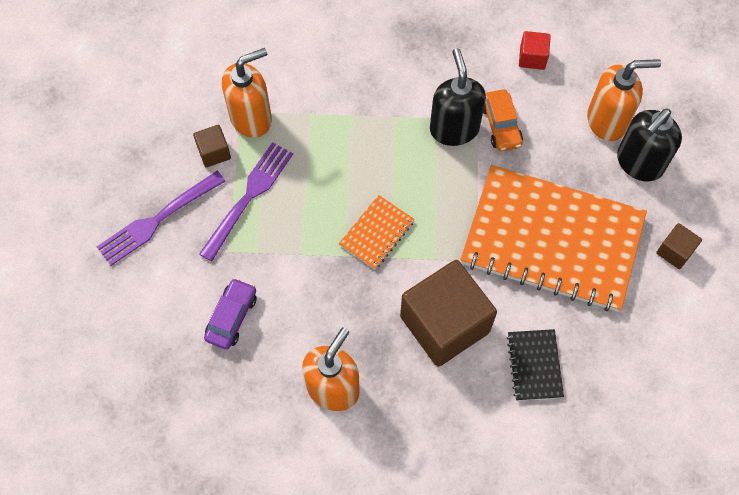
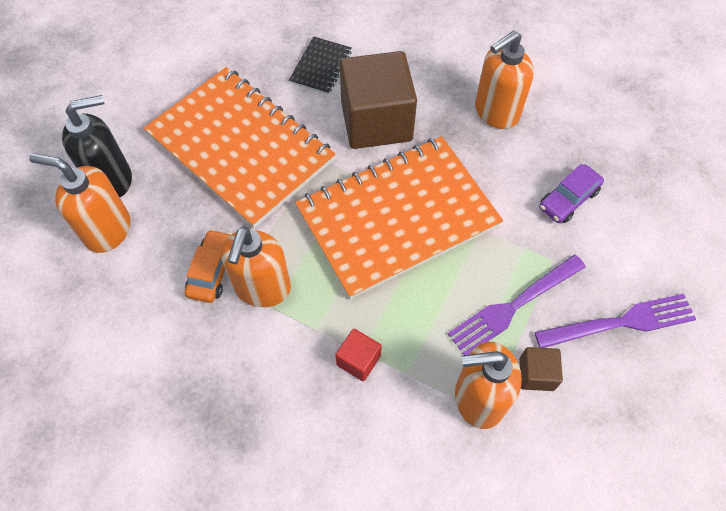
camera: 155 degrees left, 5 degrees down
(377, 233) = (397, 217): orange notebook -> orange notebook, size x2.43
(454, 128) = (262, 288): black soap dispenser -> orange soap dispenser
(532, 57) = (127, 331): red cube -> red cube (358, 360)
(674, 251) = (145, 99): brown cube -> none

